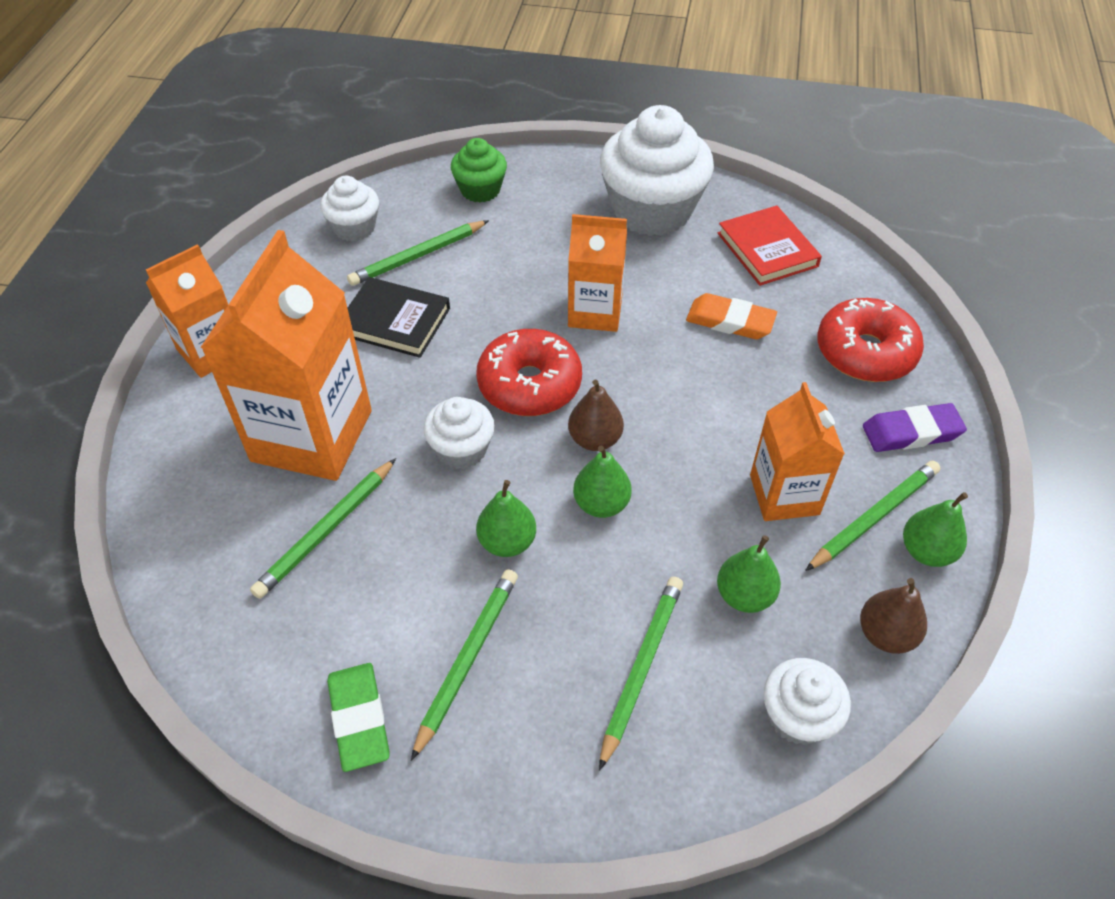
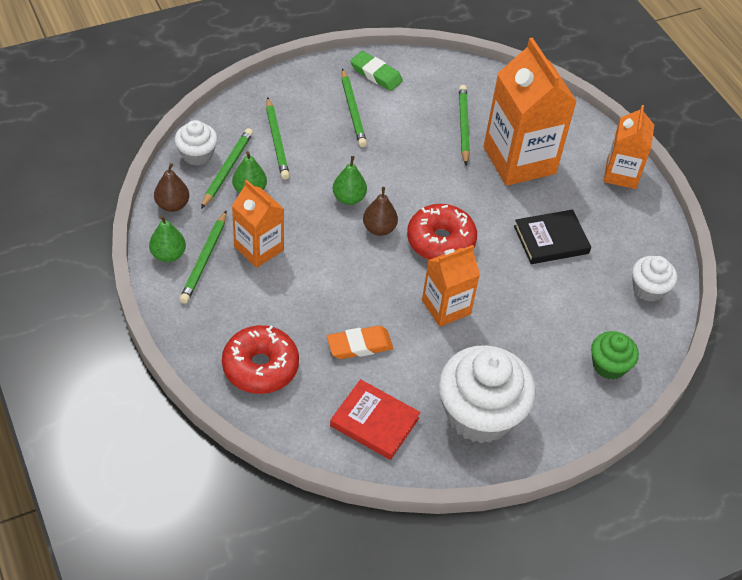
camera: 140 degrees right, 0 degrees up
(417, 256) = (588, 289): green pencil -> green pencil (227, 169)
(461, 449) = (441, 190): white cupcake -> none
(507, 542) = (378, 160): green pear -> none
(911, 432) = (205, 322): purple eraser -> none

